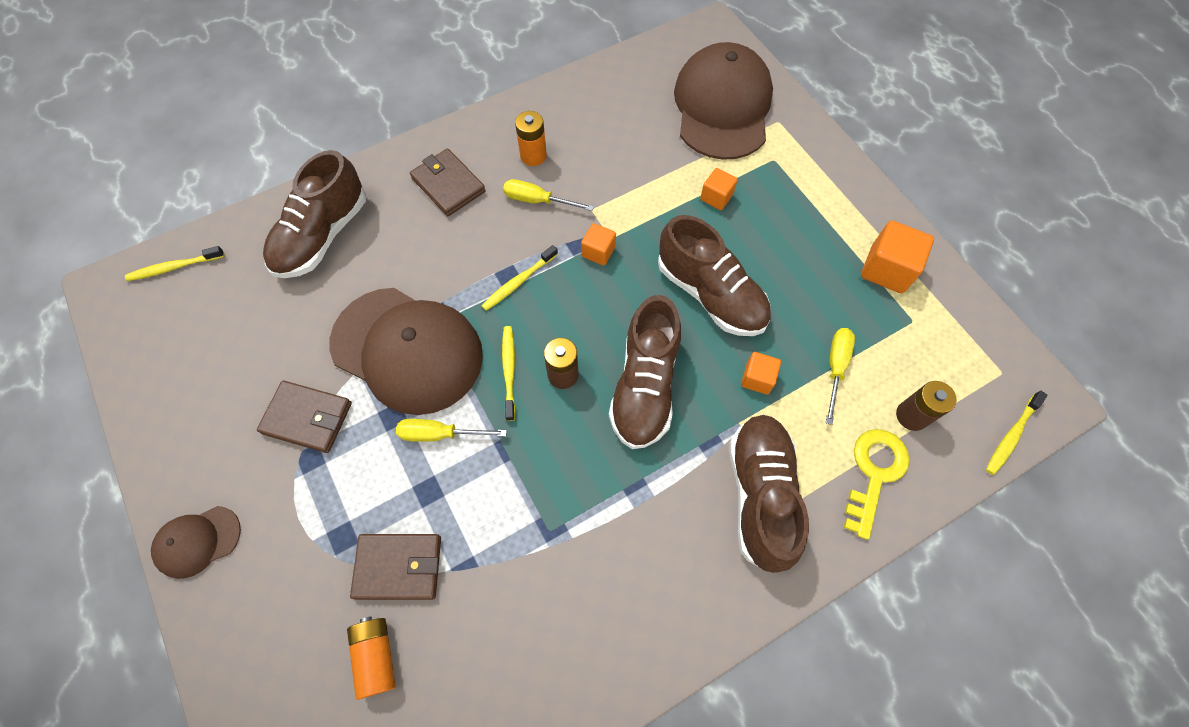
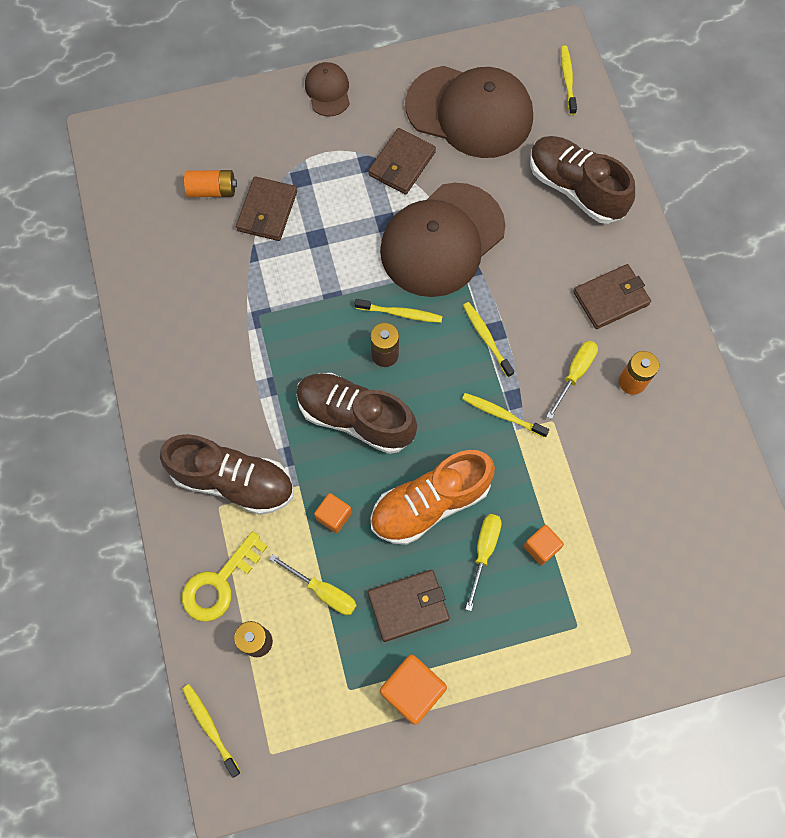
camera: 105 degrees right, 5 degrees up
(440, 434) = (360, 253): yellow screwdriver -> yellow screwdriver (483, 551)
(598, 252) = (502, 415): orange cube -> yellow toothbrush
(710, 294) = (430, 503): brown shoe -> orange shoe
(722, 107) = (664, 596): brown cap -> brown cap (469, 112)
(815, 290) = (408, 606): none -> brown wallet
(874, 473) = (219, 583): yellow key -> yellow key turned 90 degrees clockwise

